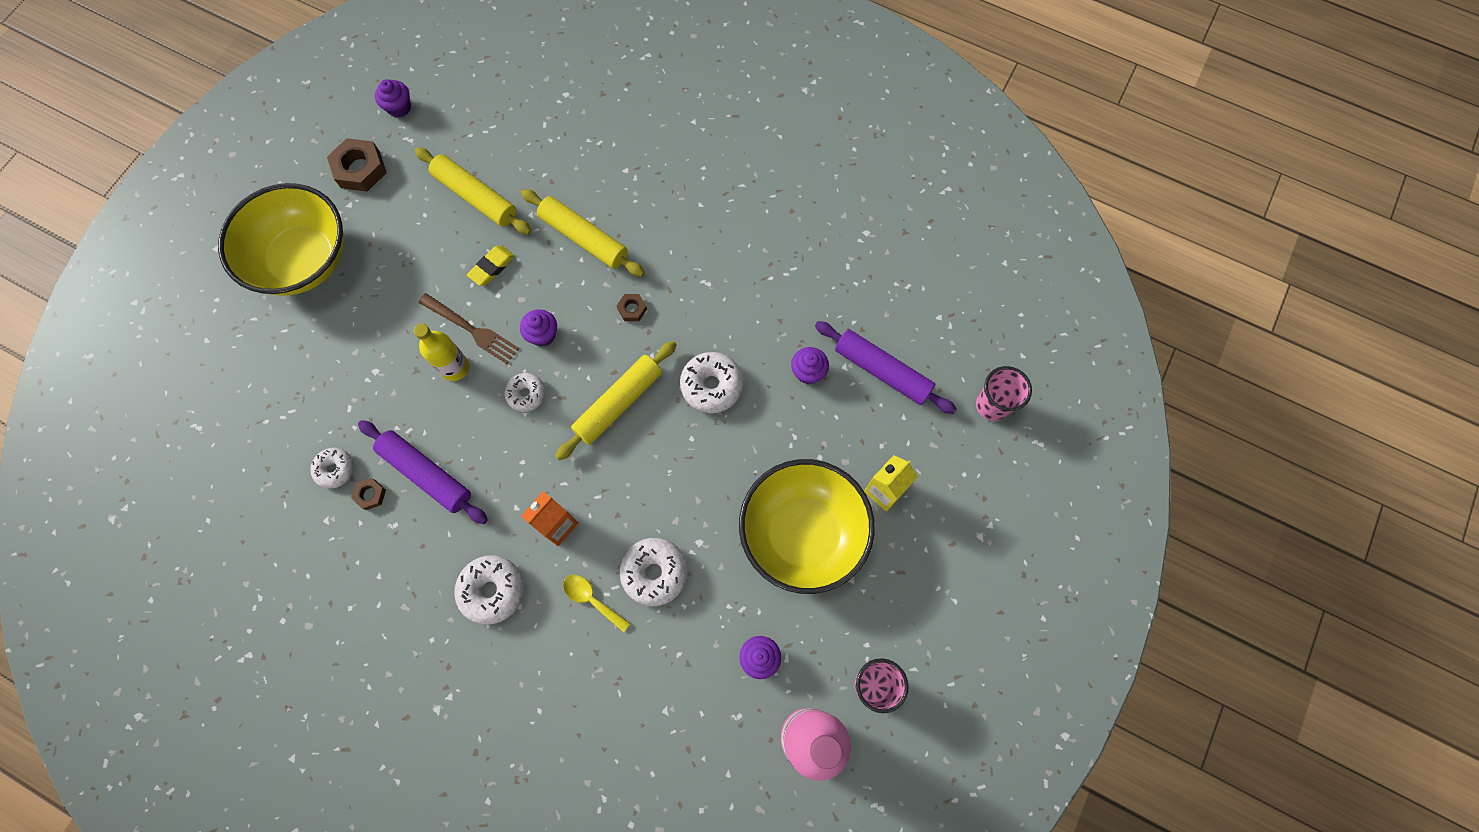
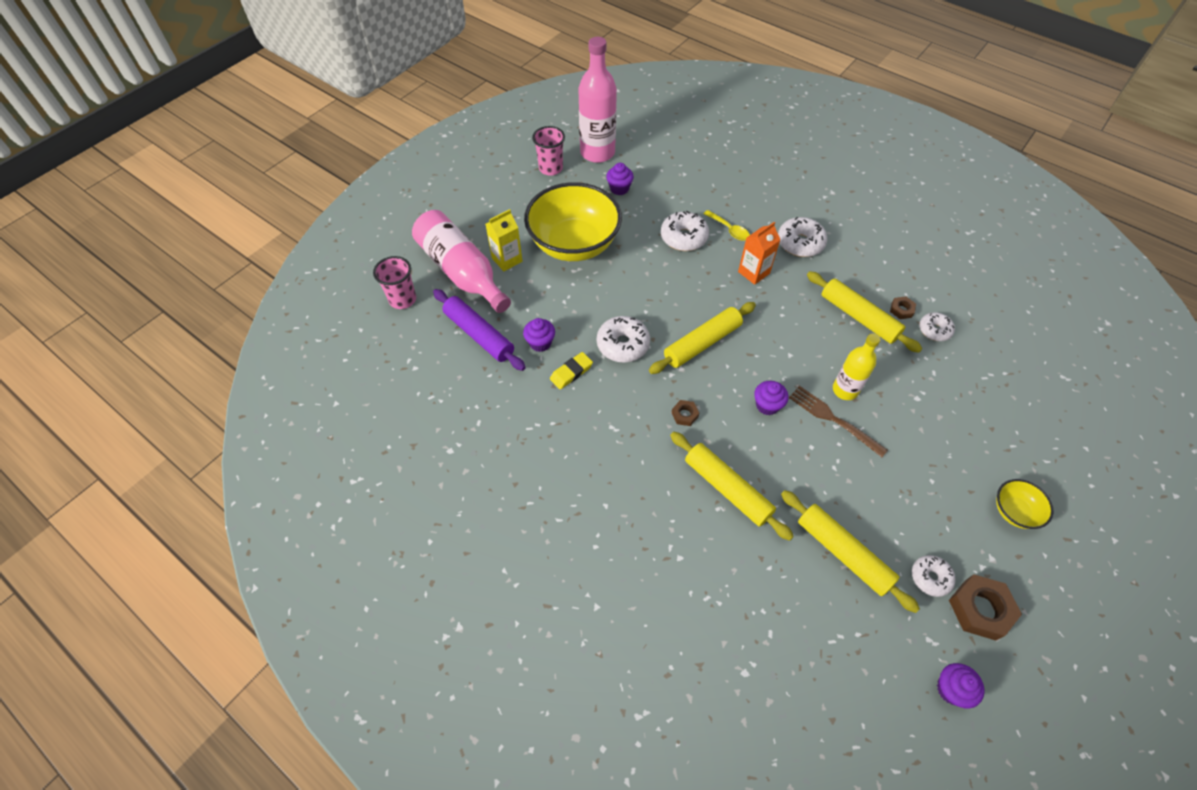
camera: 170 degrees left, 15 degrees down
(304, 260) = (1014, 511): yellow bowl -> yellow bowl, size x0.44
(426, 474) = (858, 317): purple rolling pin -> yellow rolling pin
(492, 267) = (819, 474): yellow eraser -> yellow eraser (571, 372)
(526, 394) = (780, 361): white donut -> white donut (930, 578)
(935, 460) = (462, 272): none -> pink bottle

